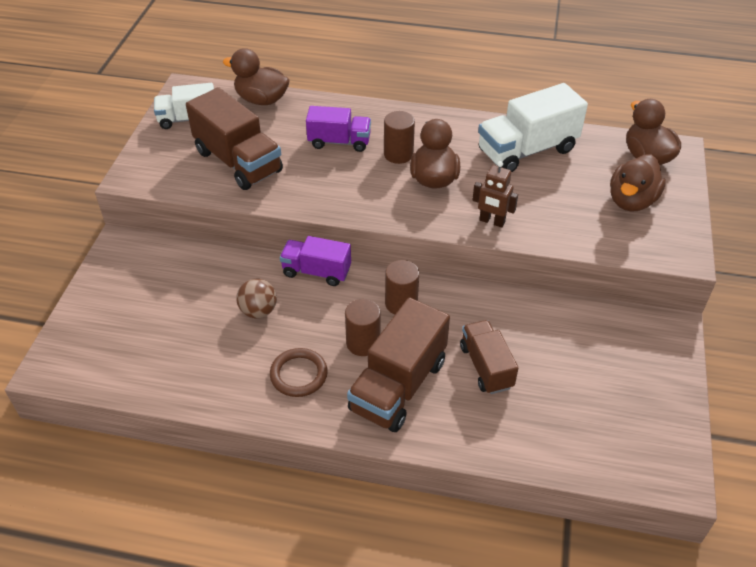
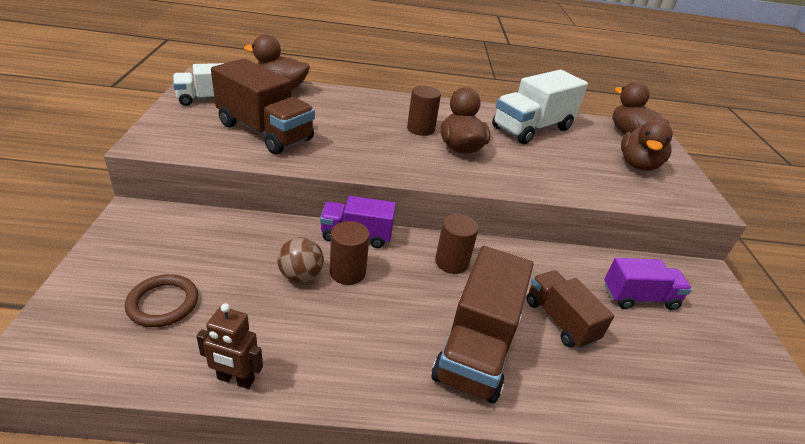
camera: 15 degrees left, 10 degrees down
(298, 374) = (360, 343): brown ring -> brown ring (163, 303)
(339, 142) = (362, 119): purple truck -> purple truck (639, 297)
(363, 343) = (424, 303): brown cylinder -> brown cylinder (347, 272)
(492, 221) = (528, 180): brown robot -> brown robot (235, 379)

